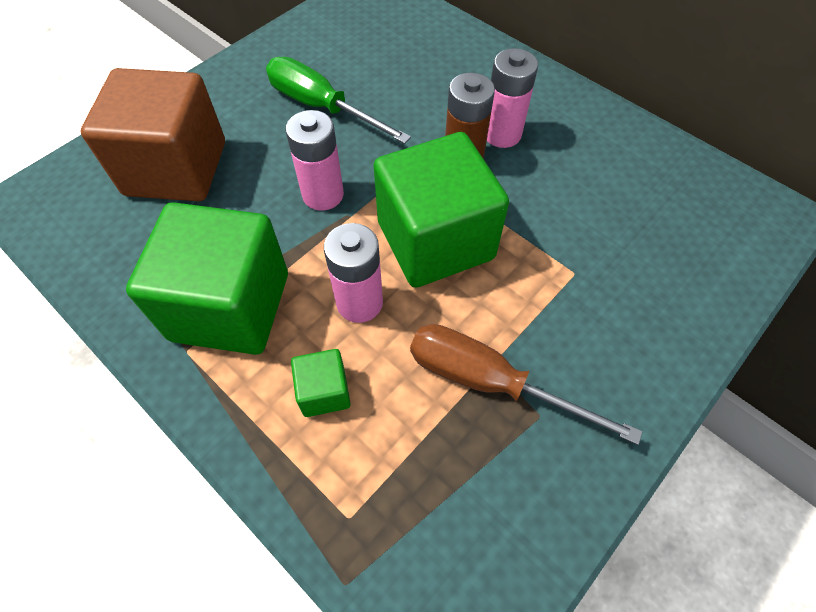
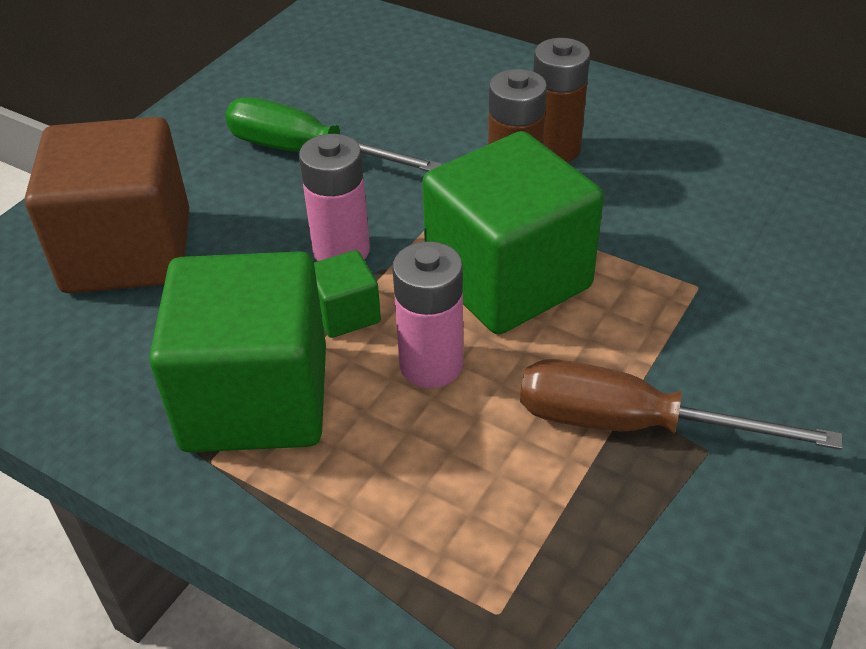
camera: 10 degrees left, 15 degrees down
(324, 392) = (417, 474): green cube -> green cube (346, 314)
(502, 134) = (554, 149): pink battery -> brown battery

